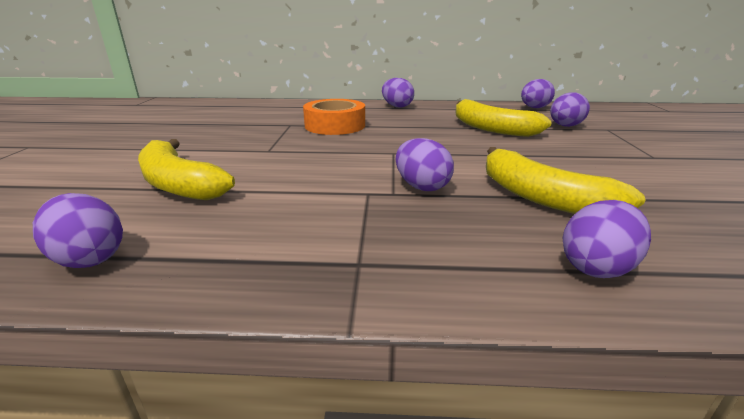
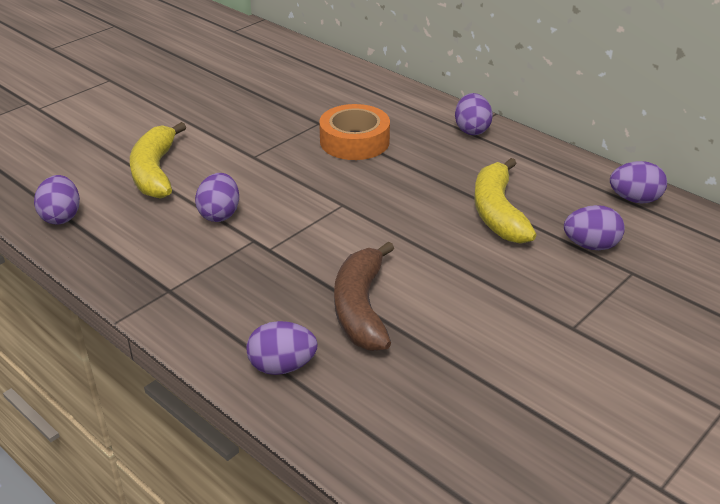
camera: 40 degrees right, 10 degrees up
(421, 187) = (297, 253): purple egg -> purple egg (220, 214)
(542, 197) = (361, 308): yellow banana -> brown banana

